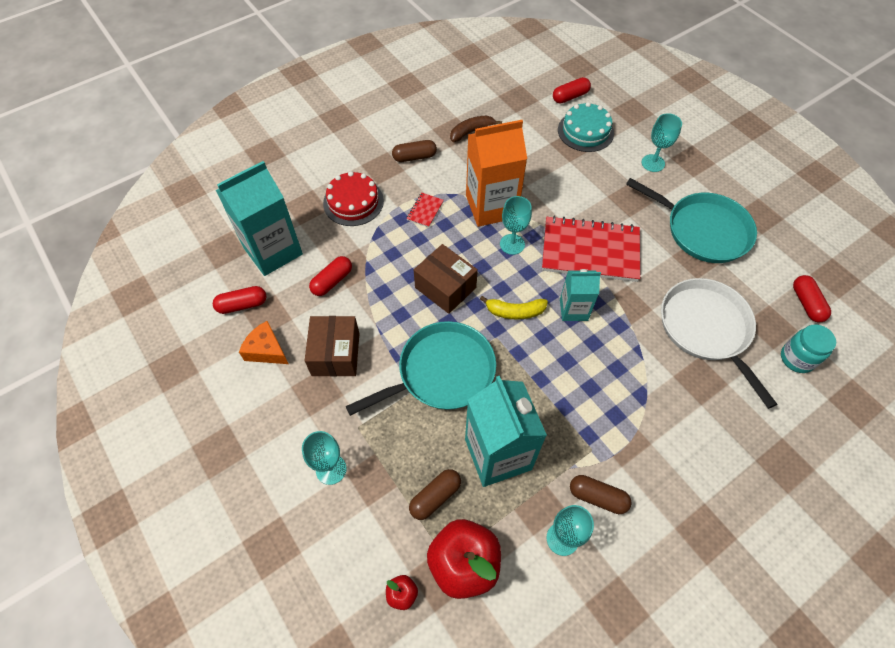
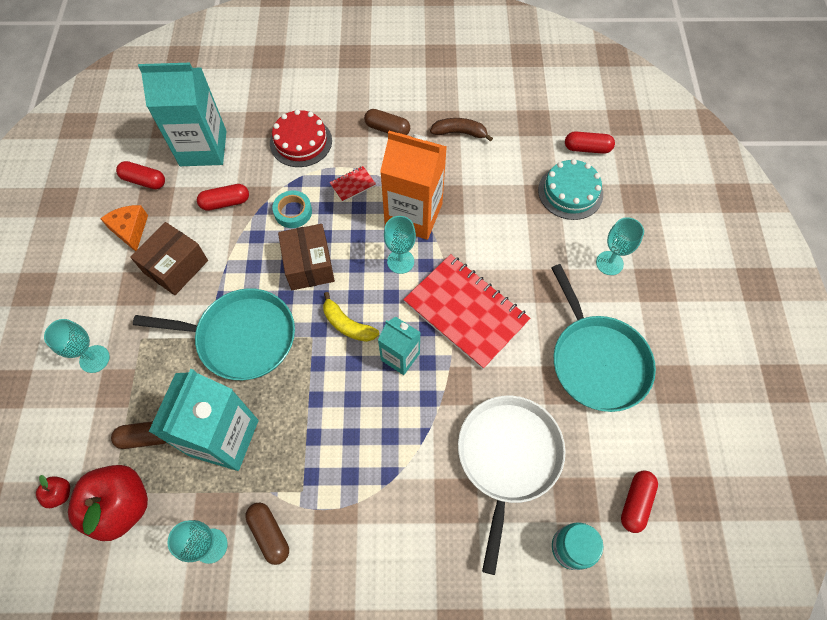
camera: 35 degrees right, 5 degrees up
(396, 256) = (293, 212): none -> turquoise tape

